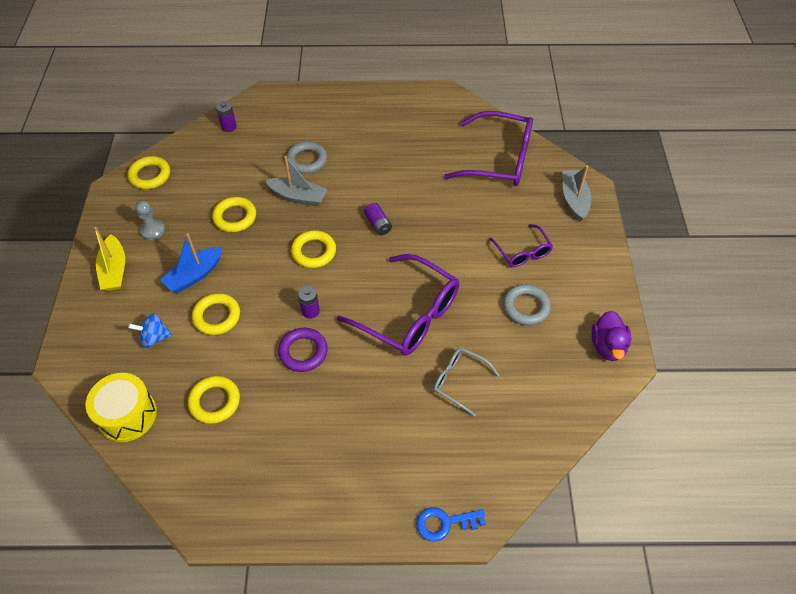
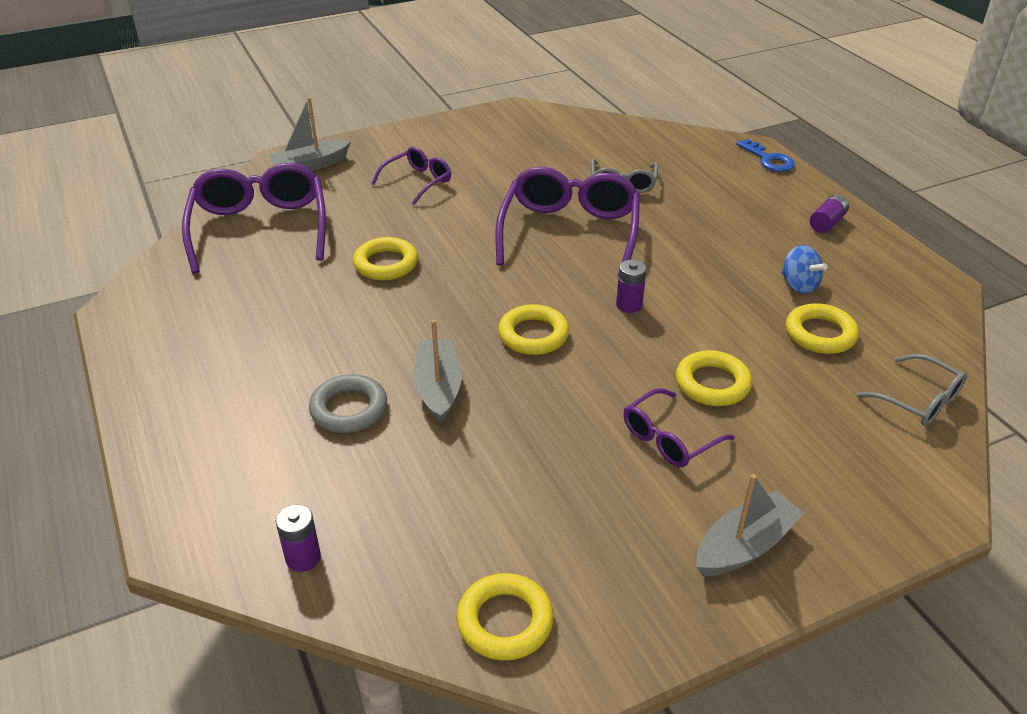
camera: 115 degrees left, 15 degrees down
(114, 270) = (744, 546): yellow boat -> grey boat
(127, 415) = (919, 401): yellow drum -> grey glasses
(152, 230) = (628, 540): grey pawn -> none
(154, 338) = (801, 430): blue spinning top -> blue spinning top (799, 285)
(195, 275) = (669, 439): blue boat -> purple glasses
(235, 217) = (527, 444): yellow ring -> yellow ring (386, 264)
(303, 352) = (689, 291): purple ring -> none
(378, 224) = (444, 294): purple battery -> purple battery (827, 223)
(526, 307) = (495, 166): grey ring -> none
(607, 346) = (507, 118): purple duck -> none

